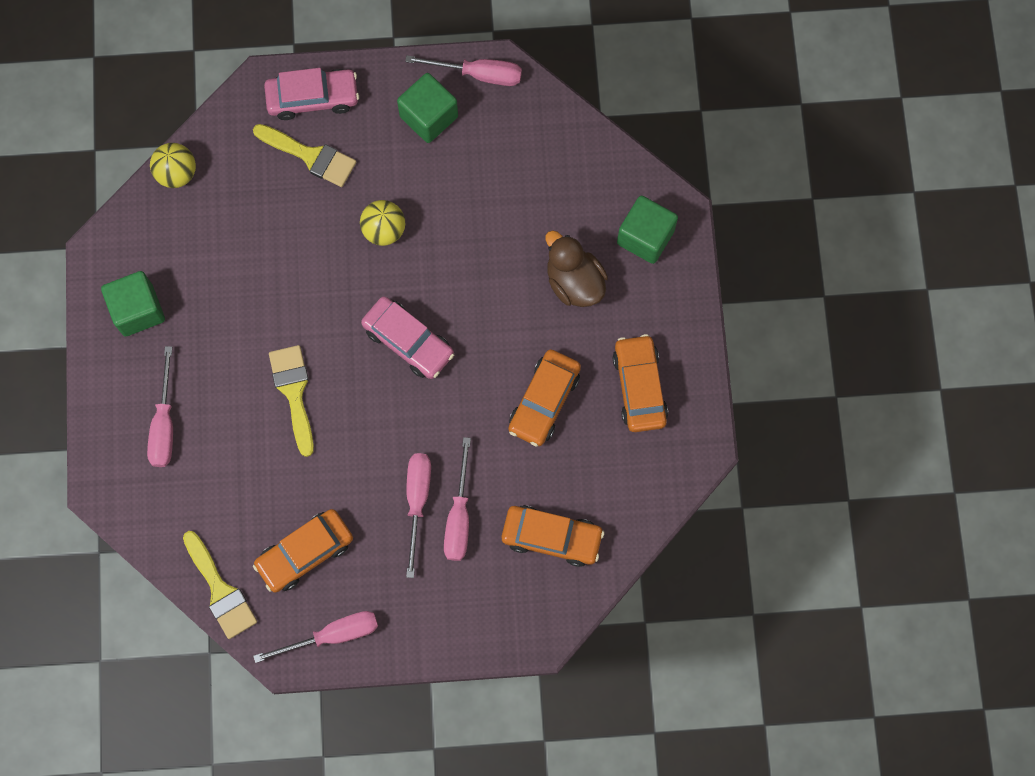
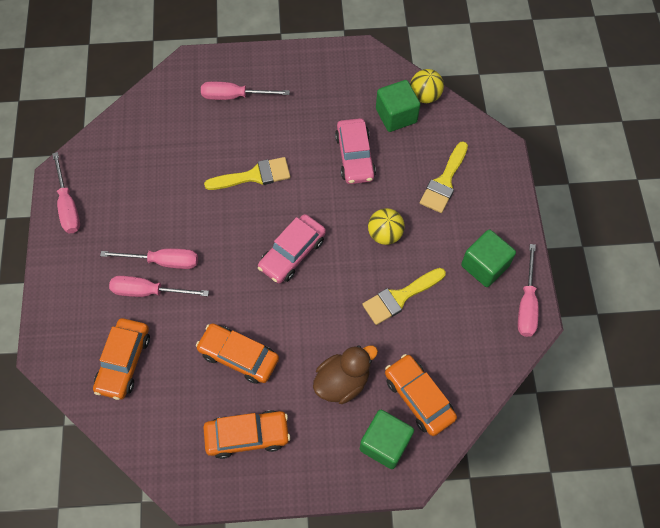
camera: 90 degrees right, 10 degrees down
(138, 310) = (319, 77): green cube -> green cube (396, 115)
(220, 590) = (111, 134): yellow brush -> yellow brush (400, 297)
(305, 552) = (132, 186): orange car -> orange car (419, 397)
(313, 98) = (493, 182): pink car -> pink car (354, 156)

